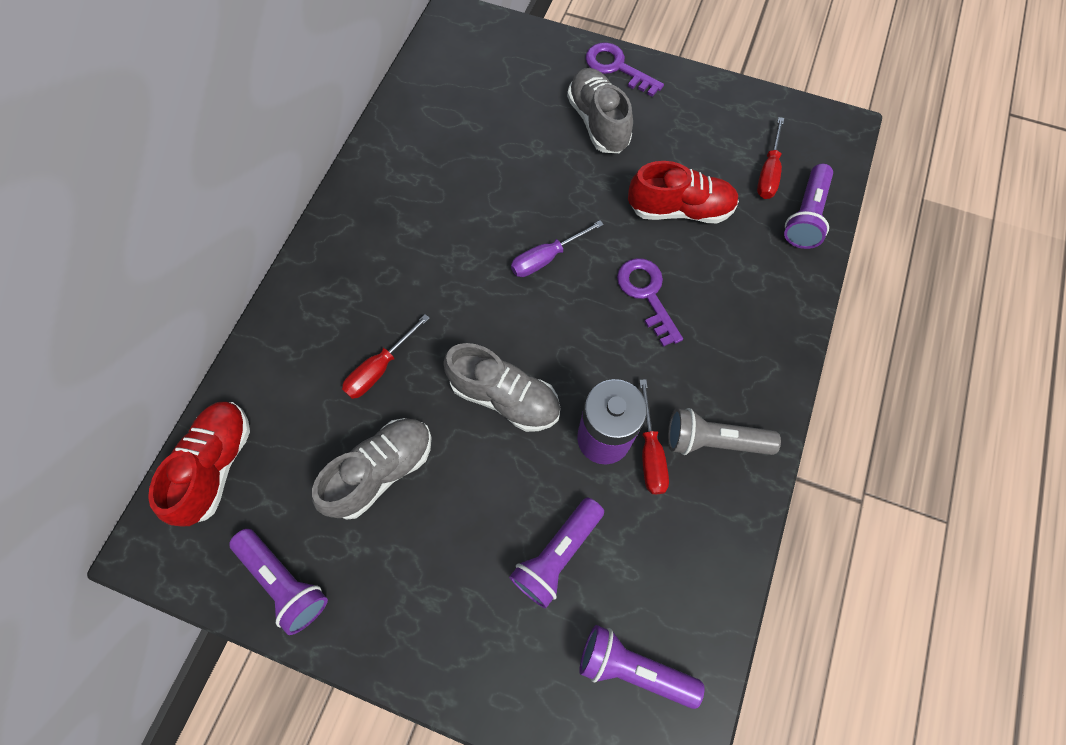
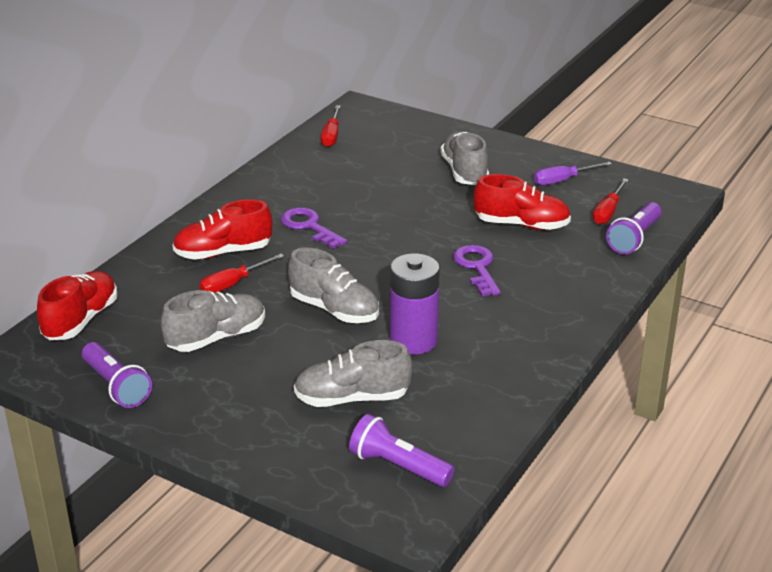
camera: 10 degrees right, 35 degrees down
(356, 312) = (223, 252): none -> red shoe
(546, 258) = (395, 240): purple screwdriver -> purple screwdriver (563, 180)
(557, 554) = (352, 398): purple flashlight -> grey shoe
(617, 68) = (491, 144): purple key -> purple key (309, 226)
(650, 452) = (452, 352): red screwdriver -> red screwdriver (331, 135)
(713, 440) = (510, 352): grey flashlight -> none

